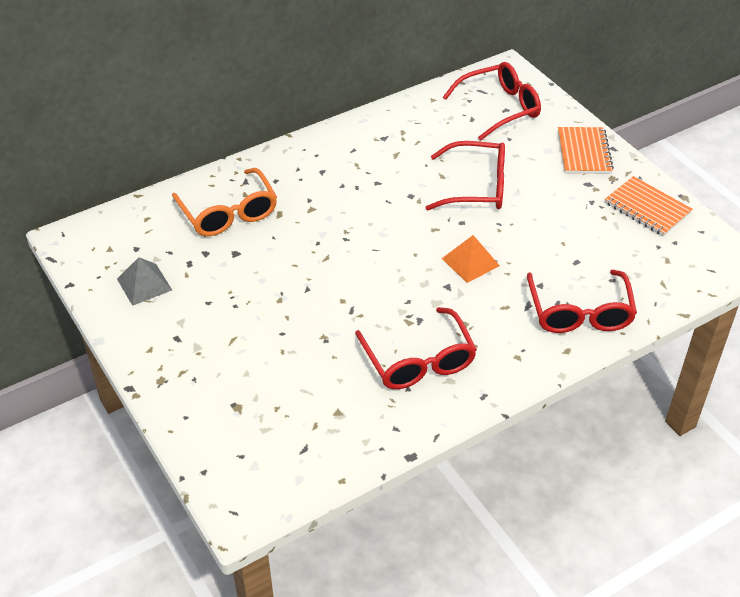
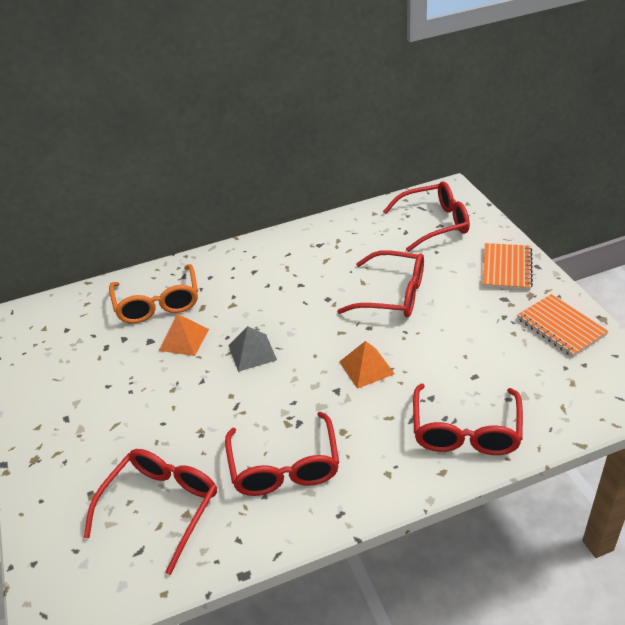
camera: 15 degrees right, 5 degrees down
(144, 284) = (59, 363): grey pyramid -> grey pyramid (252, 352)
(272, 249) = (184, 339): none -> orange pyramid
(311, 409) = (161, 507): none -> red glasses

